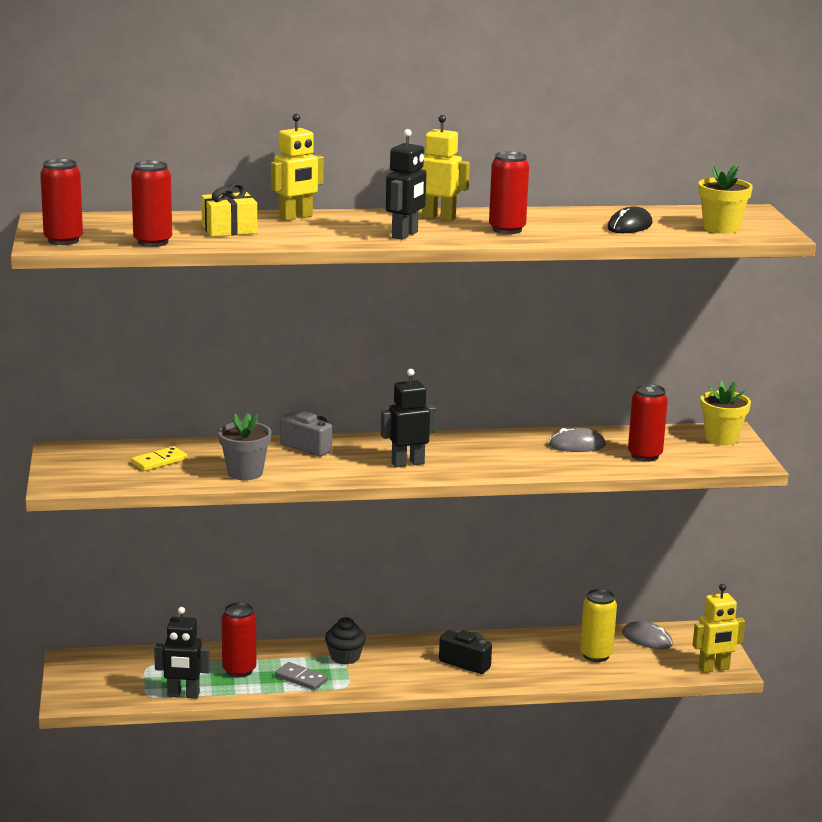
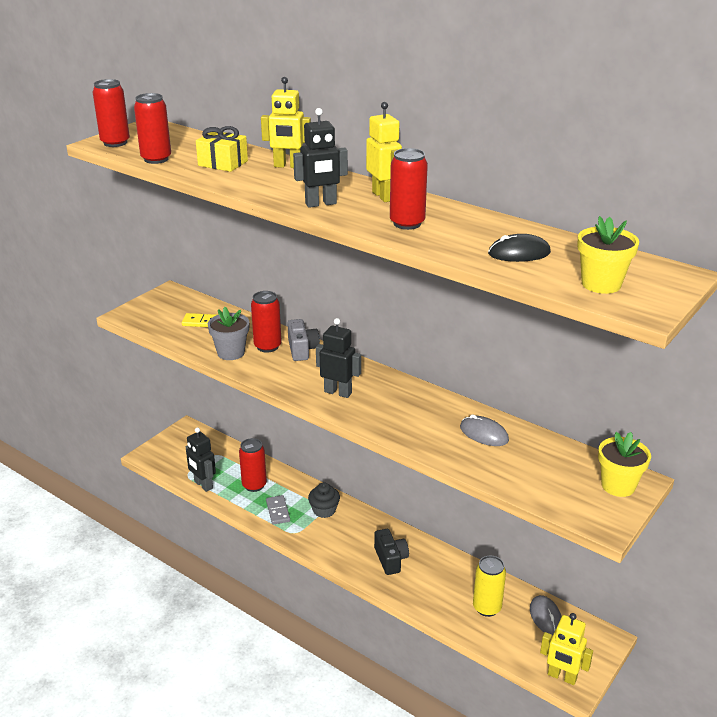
camera: 45 degrees right, 10 degrees up
(644, 456) = (521, 470): red can -> red can (267, 346)

